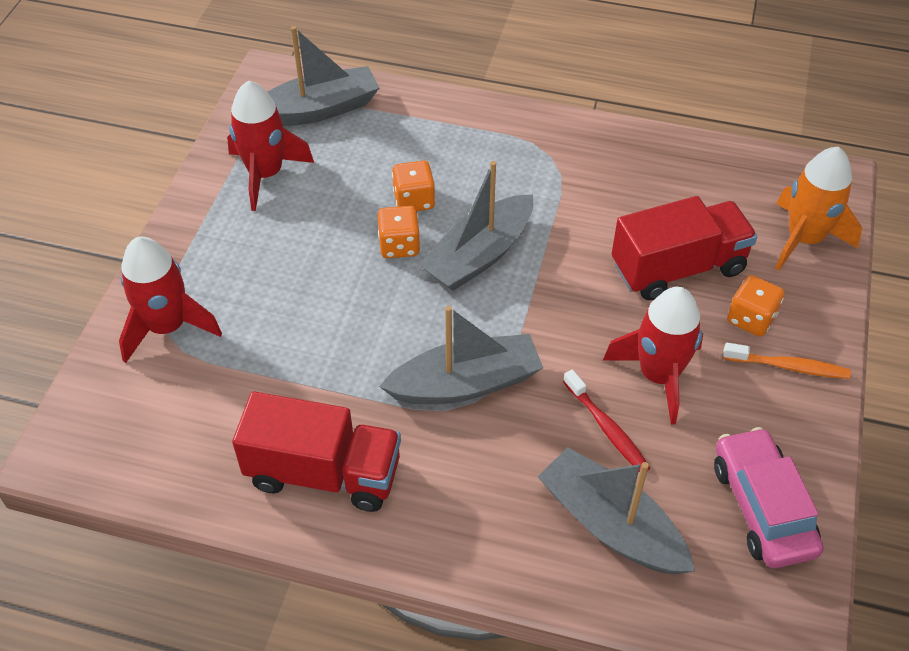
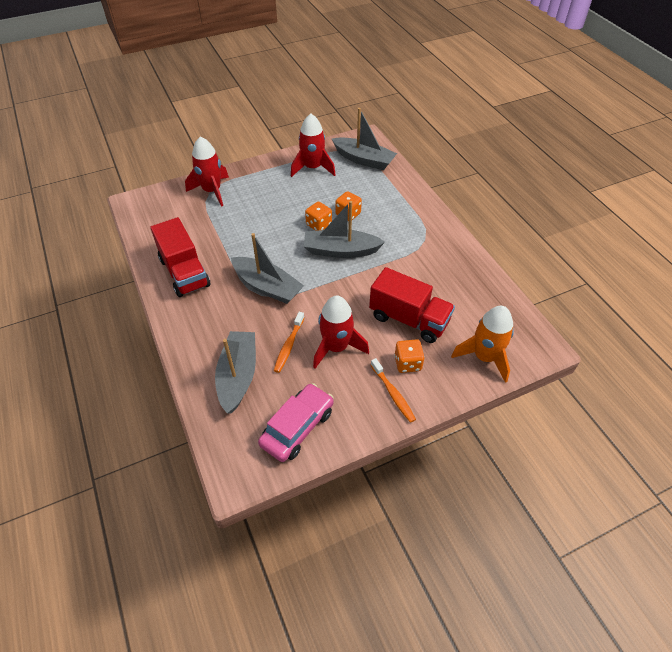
camera: 50 degrees right, 0 degrees up
(607, 428) = (289, 345): red toothbrush -> orange toothbrush

